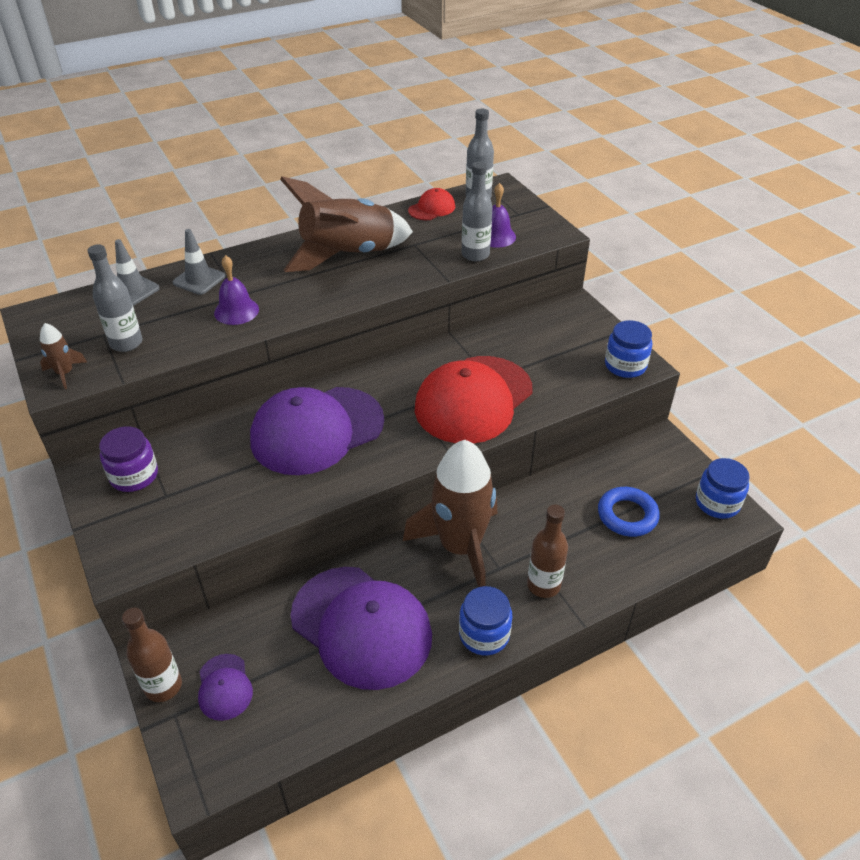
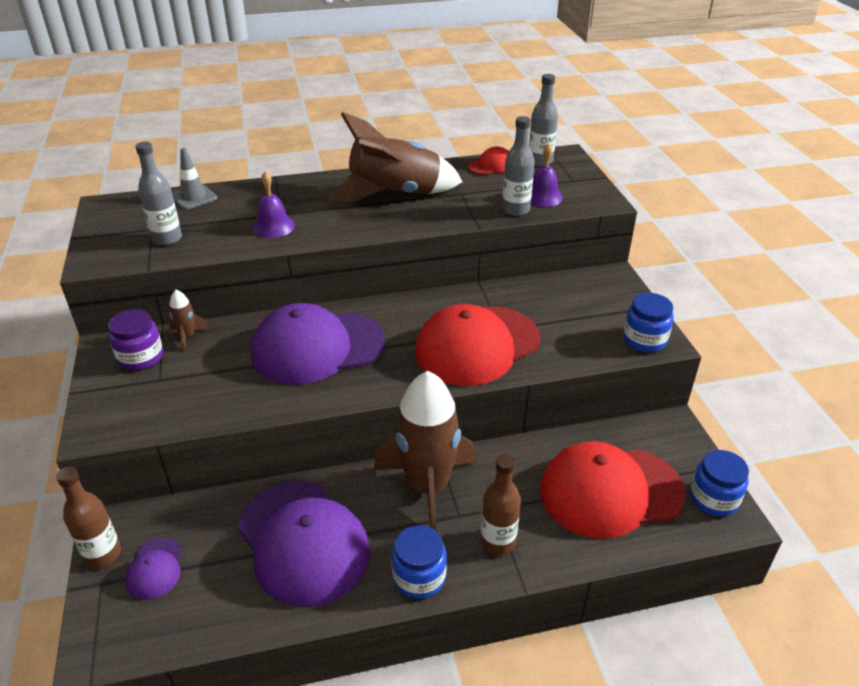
camera: 15 degrees right, 5 degrees down
(65, 373) = (104, 255): brown rocket -> brown rocket (188, 336)
(199, 279) = (254, 196): grey traffic cone -> none
(627, 515) = (610, 491): blue ring -> red cap

